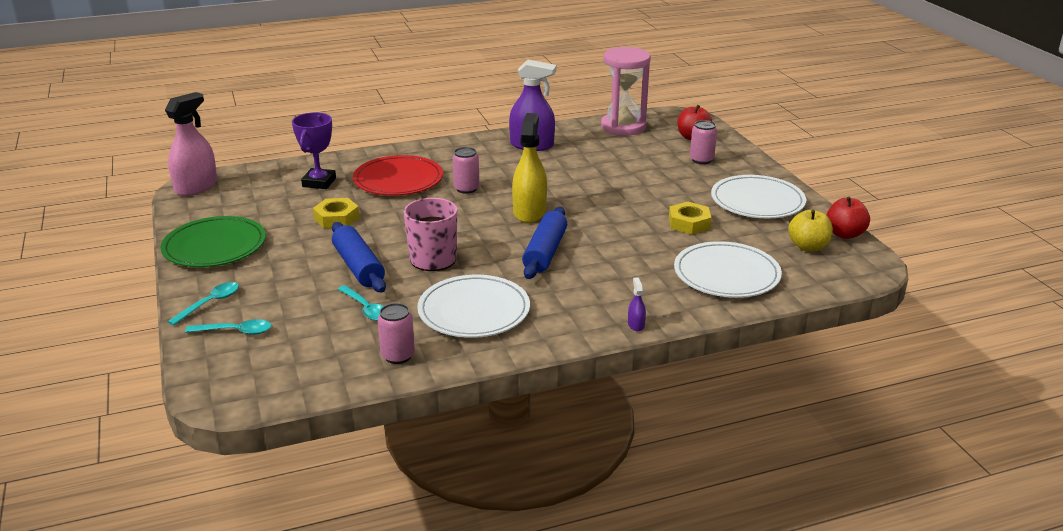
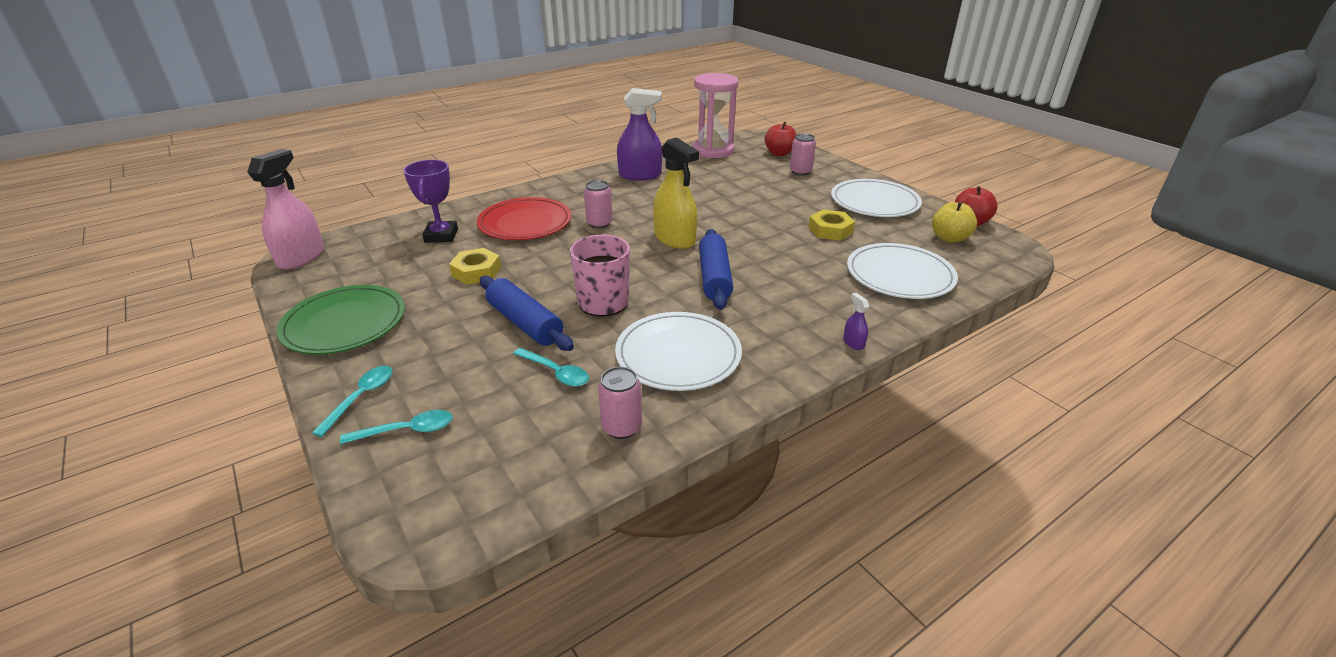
camera: 15 degrees left, 5 degrees up
(529, 212) = (674, 239): yellow spray bottle -> yellow spray bottle turned 150 degrees clockwise

